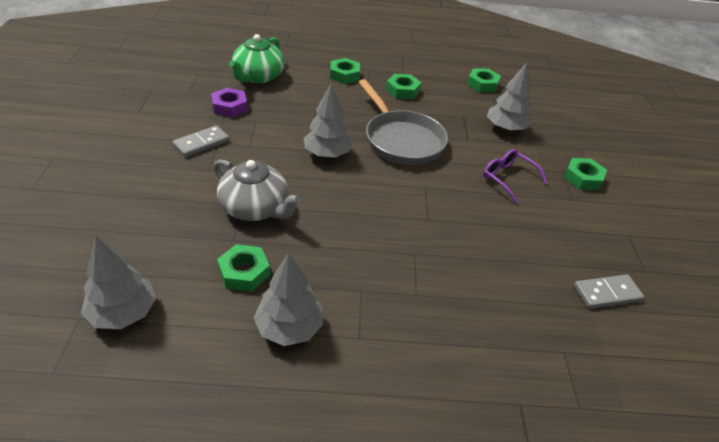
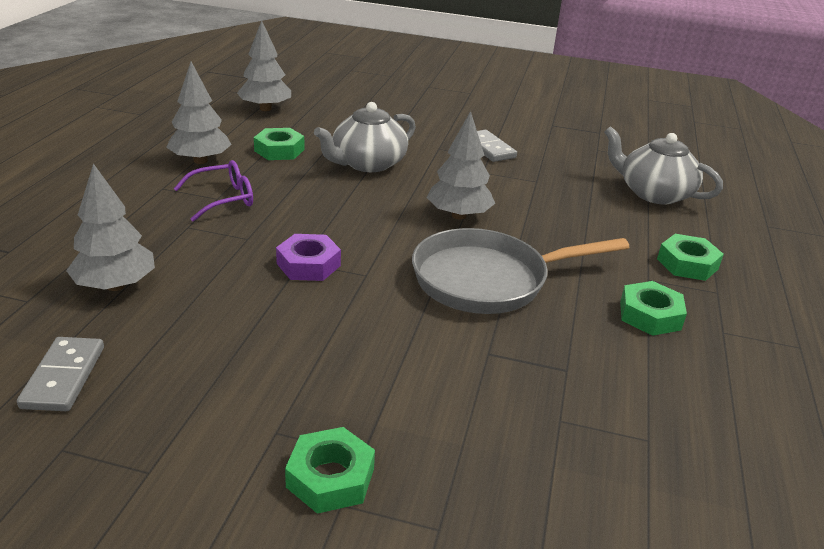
camera: 105 degrees right, 10 degrees down
(230, 107) = (568, 169): purple nut -> purple nut (308, 264)
(258, 77) = (654, 193): green teapot -> grey teapot
(482, 84) = (715, 442): green nut -> none
(505, 128) = (524, 418): grey tree -> grey tree (115, 285)
(508, 178) = (362, 365): purple glasses -> purple glasses (223, 199)

